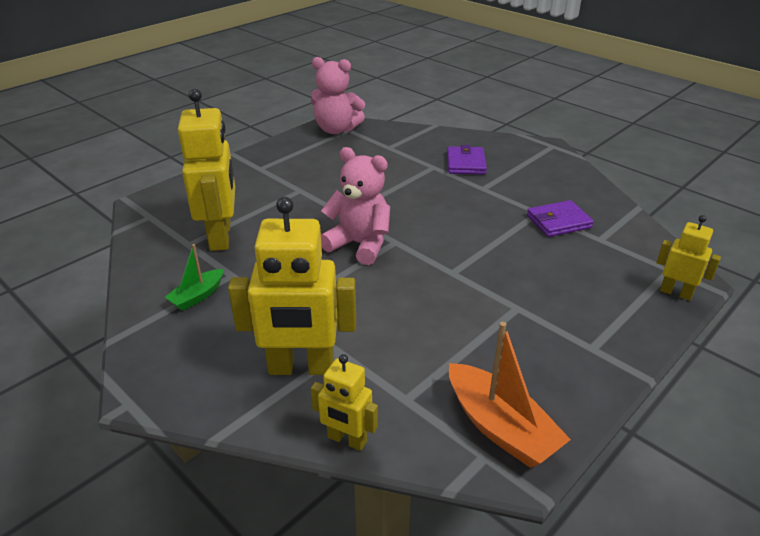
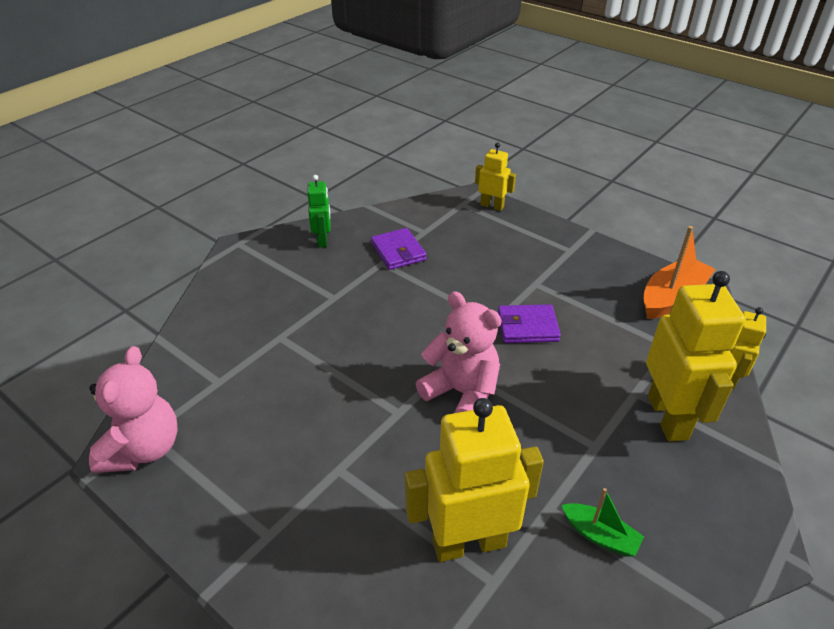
camera: 95 degrees left, 5 degrees up
(359, 244) = (461, 392): pink teddy bear -> pink teddy bear turned 105 degrees clockwise
(465, 163) = (274, 309): purple wallet -> purple wallet (527, 327)
(568, 182) = (323, 240): none -> green robot
(676, 293) = (492, 206): yellow robot -> yellow robot turned 90 degrees clockwise

